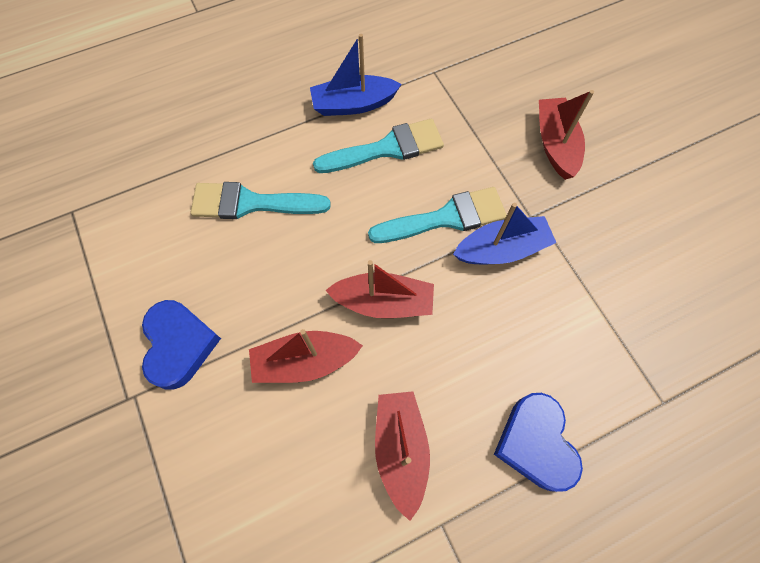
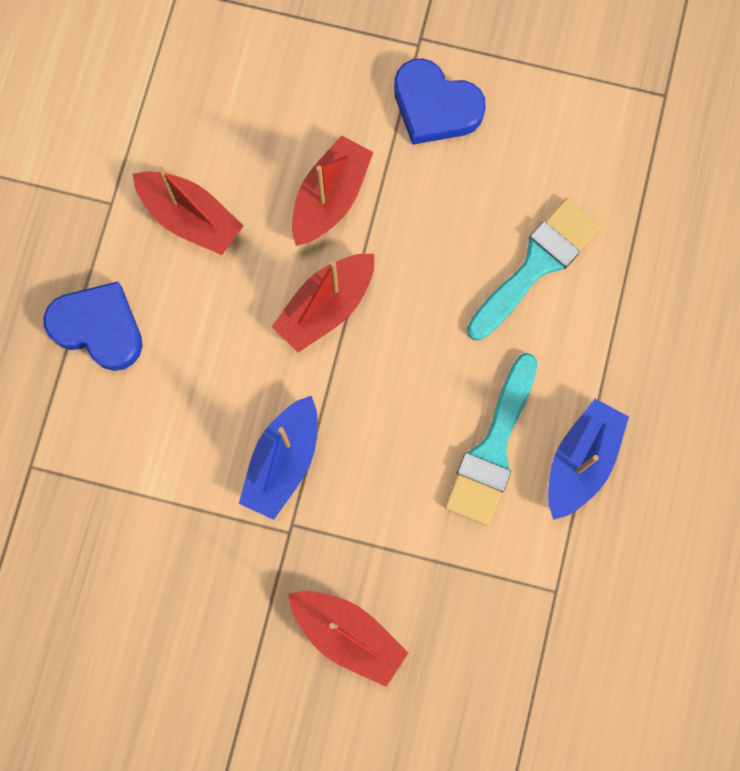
camera: 130 degrees right, 10 degrees up
(446, 218) = (361, 438): turquoise brush -> none

